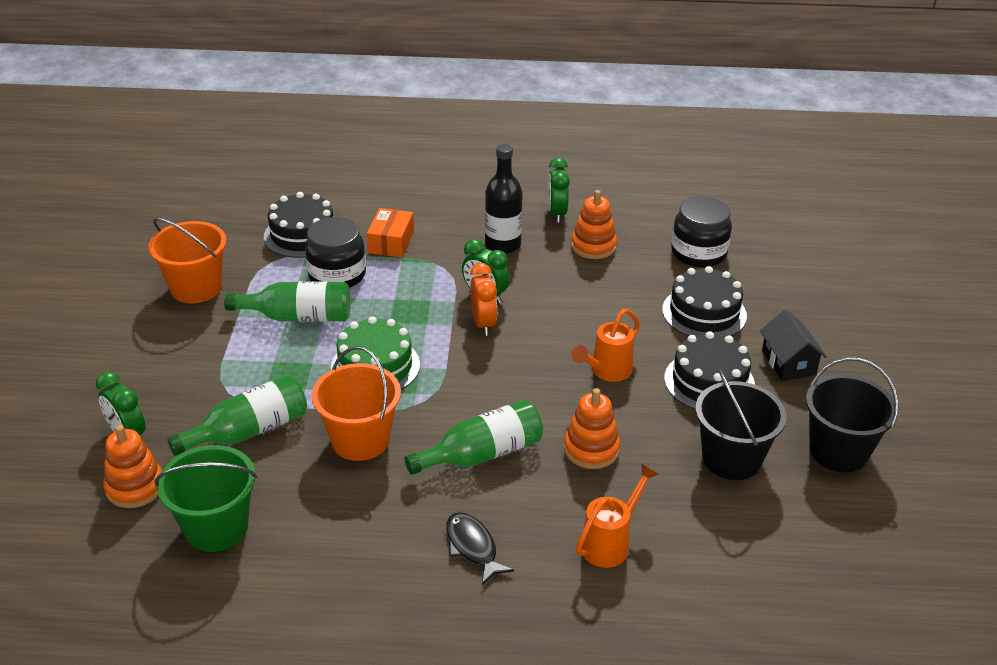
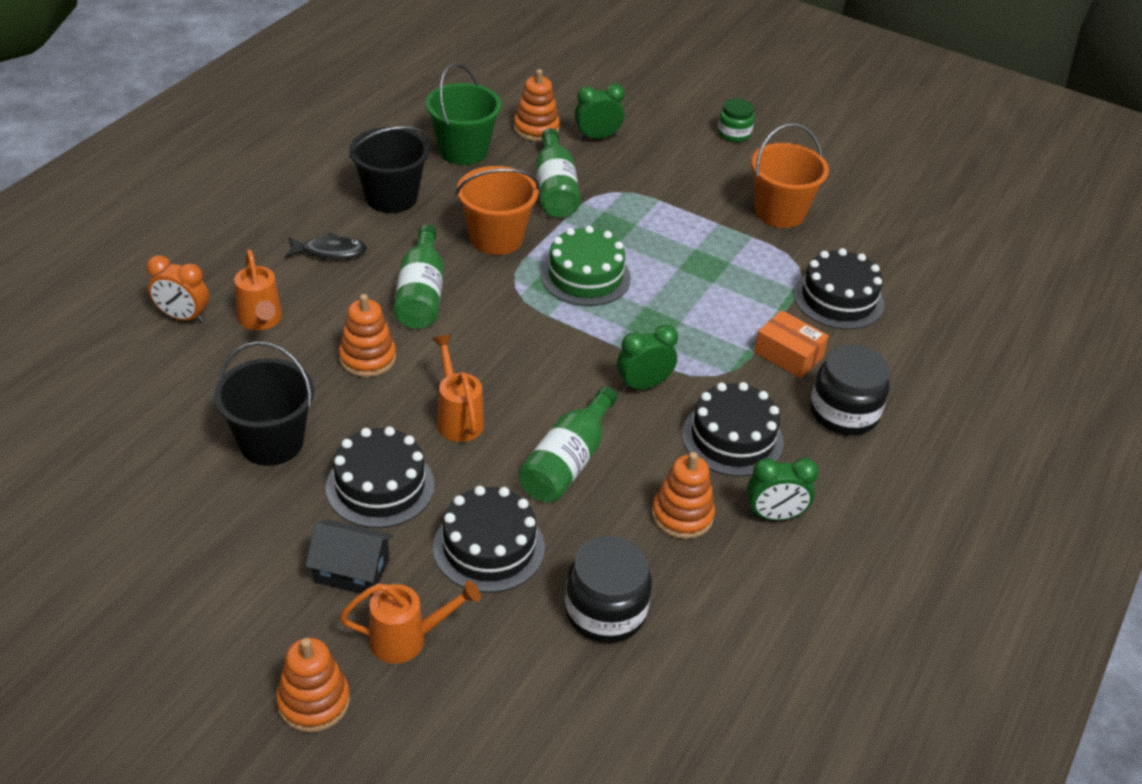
camera: 115 degrees right, 5 degrees up
(67, 346) = (734, 133): none -> green jar
(298, 317) = (692, 256): green bottle -> green bottle (567, 462)
(337, 275) = (748, 299): black jar -> black jar (844, 412)
(483, 324) = (597, 365): orange clock -> orange clock (183, 317)
(503, 245) = (732, 438): black bottle -> black cake
(557, 213) = (774, 516): green clock -> green clock turned 150 degrees clockwise
(805, 318) = (408, 639): none -> orange watering can
(838, 451) = (204, 526): black bucket -> black bucket (391, 197)
(886, 336) = (313, 701): none -> orange stacking toy

